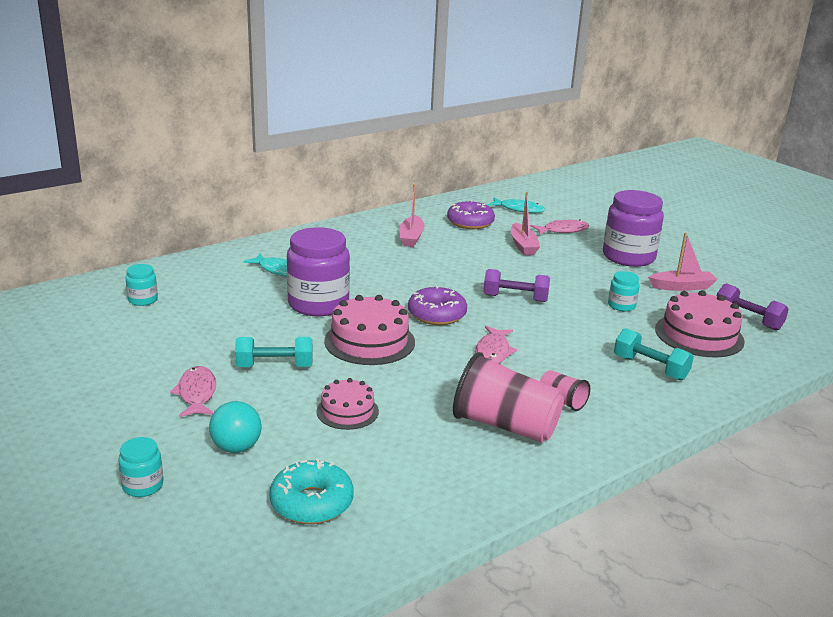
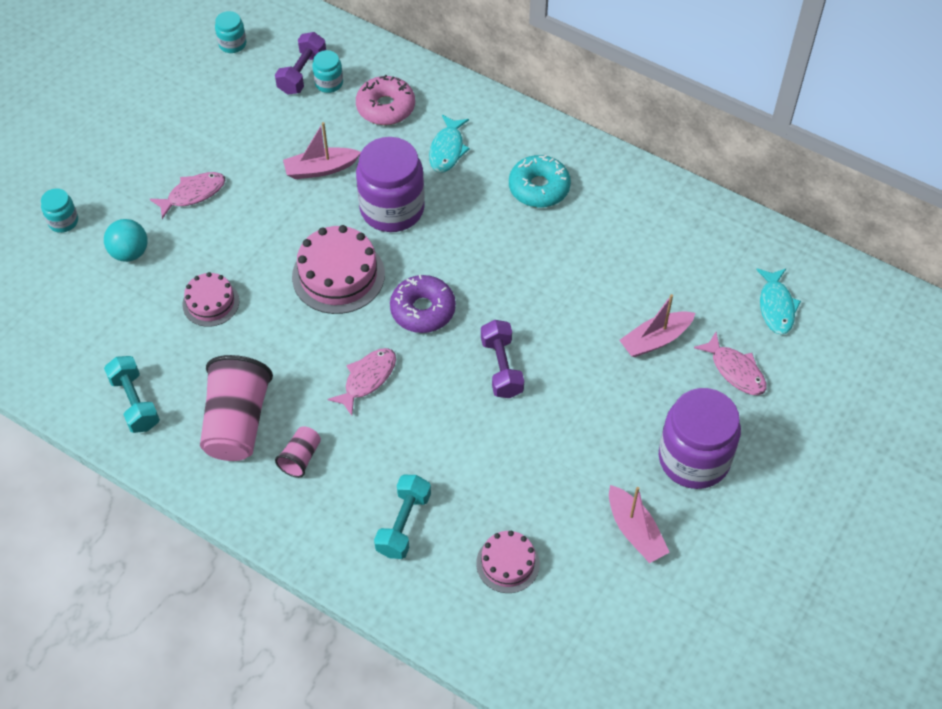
camera: 70 degrees right, 30 degrees up
(203, 283) = (385, 107): none -> pink donut
(274, 366) = (259, 225): turquoise dumbbell -> turquoise dumbbell (135, 402)
(311, 503) = (79, 326): turquoise donut -> turquoise donut (539, 188)
(411, 237) = (605, 227): pink boat -> pink boat (320, 169)
(470, 222) = (692, 268): purple donut -> none
(493, 352) = (367, 379): pink fish -> pink fish turned 135 degrees clockwise
(621, 306) = (541, 474): turquoise jar -> turquoise jar (232, 44)
(699, 335) = (508, 563): pink cake -> pink cake, size x0.60
(747, 319) = (579, 613): purple dumbbell -> purple dumbbell (302, 73)

